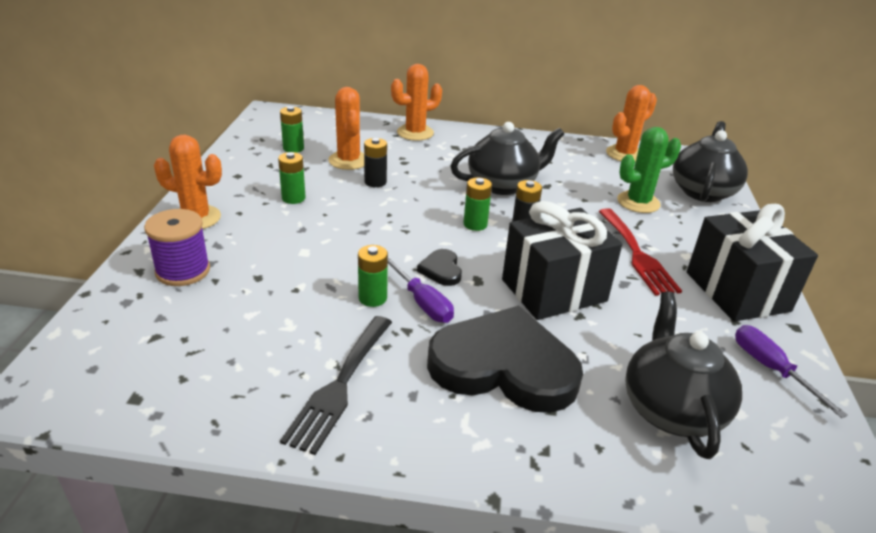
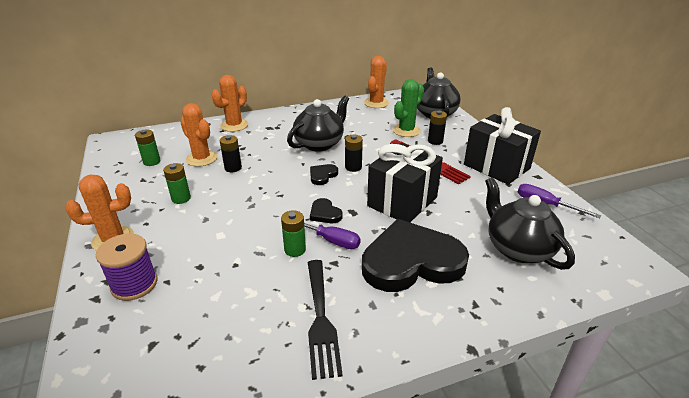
camera: 25 degrees left, 0 degrees up
(475, 224) = (322, 175): green battery -> black heart
(670, 228) = (435, 141): none -> black battery

